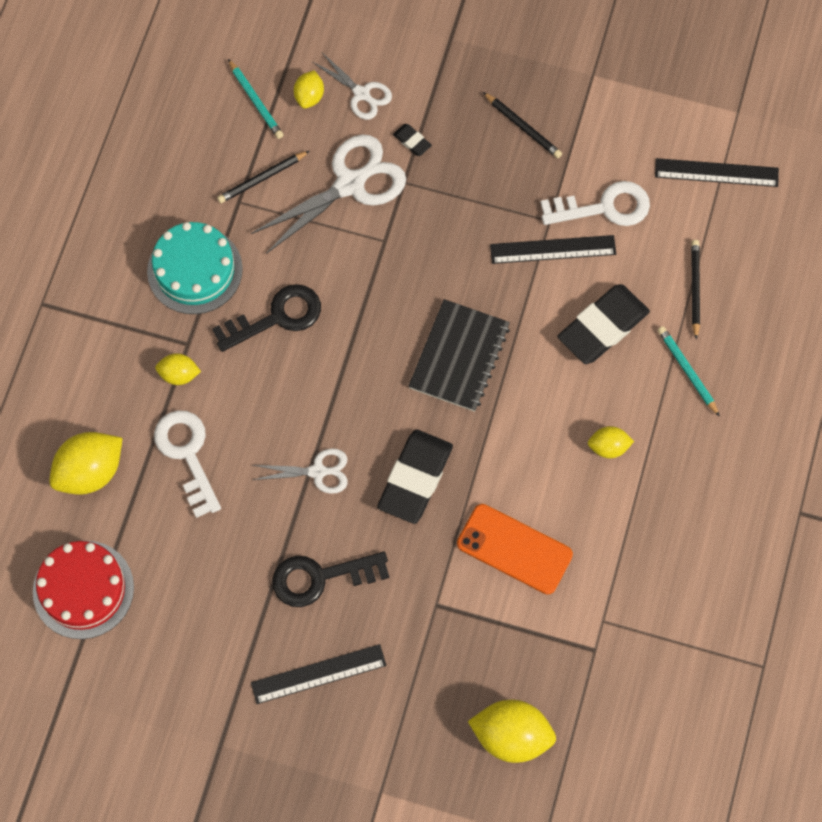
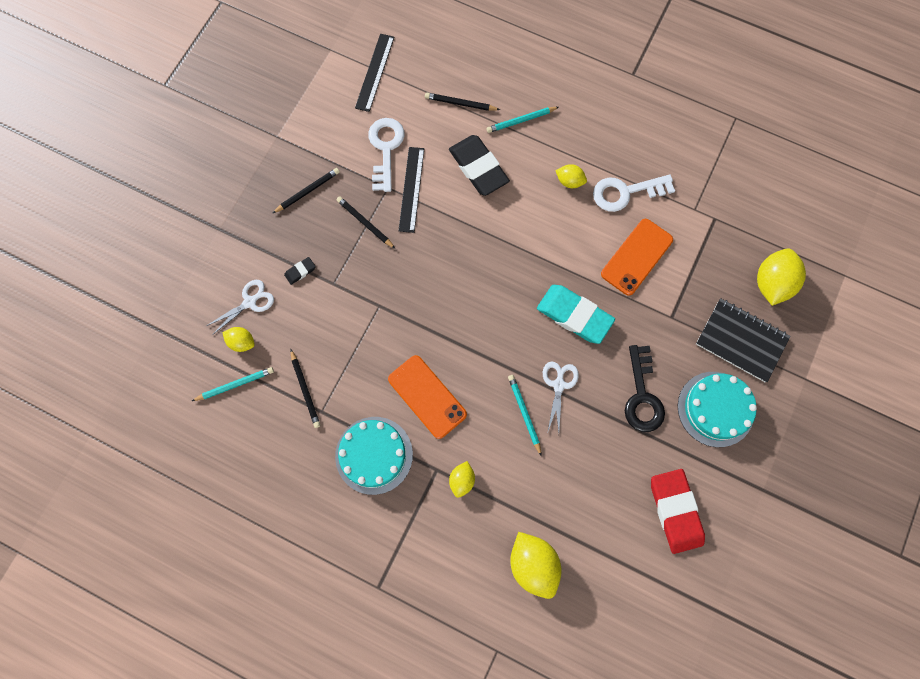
camera: 80 degrees left, 5 degrees up
(83, 589) = (631, 582): red cake -> none
(177, 634) = (675, 511): none -> red eraser
(187, 455) = (530, 483): white key -> white key (626, 192)
(274, 435) = (524, 413): none -> turquoise pencil
(276, 317) = (427, 396): black key -> orange phone
(318, 674) = (715, 409): black ruler -> turquoise cake
(350, 184) = (326, 323): white scissors -> none
(415, 478) = (574, 315): black eraser -> turquoise eraser
(459, 357) = (484, 268): black notebook -> black notebook (741, 341)
(493, 203) = (365, 223): none -> black pencil
(608, 447) = (569, 181): yellow lemon -> yellow lemon turned 75 degrees counterclockwise

